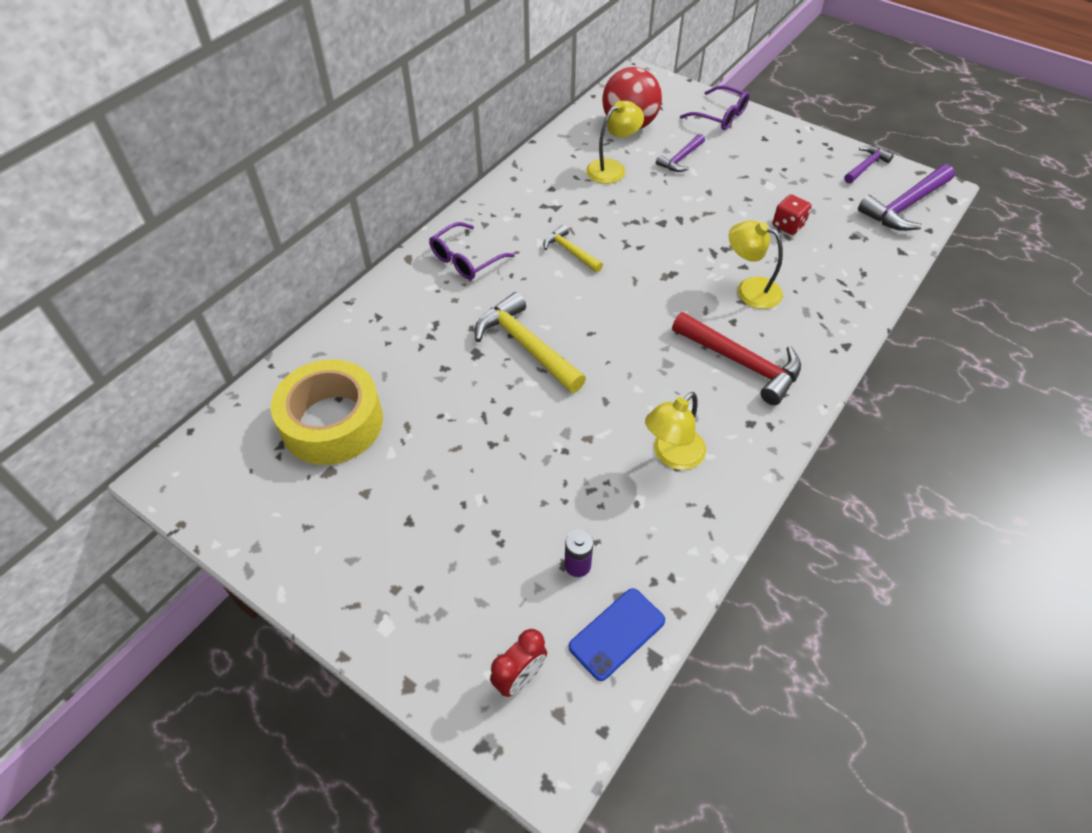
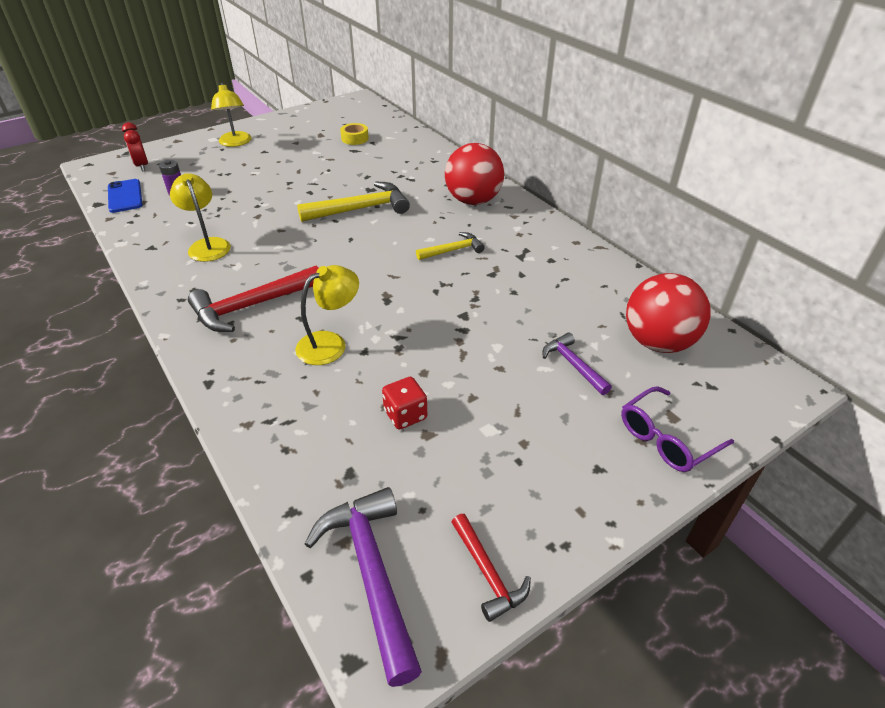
camera: 110 degrees right, 10 degrees down
(332, 422) = (355, 138): yellow tape -> yellow tape, size x0.43
(466, 259) = (473, 200): purple glasses -> red ball
(612, 168) = (572, 306): yellow lamp -> yellow lamp (236, 143)
(866, 166) = (488, 573): purple hammer -> red hammer

